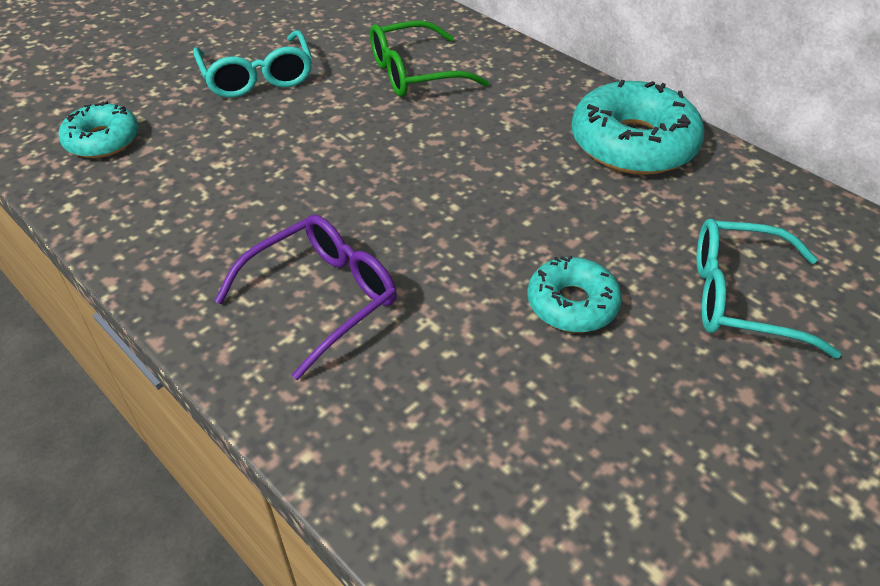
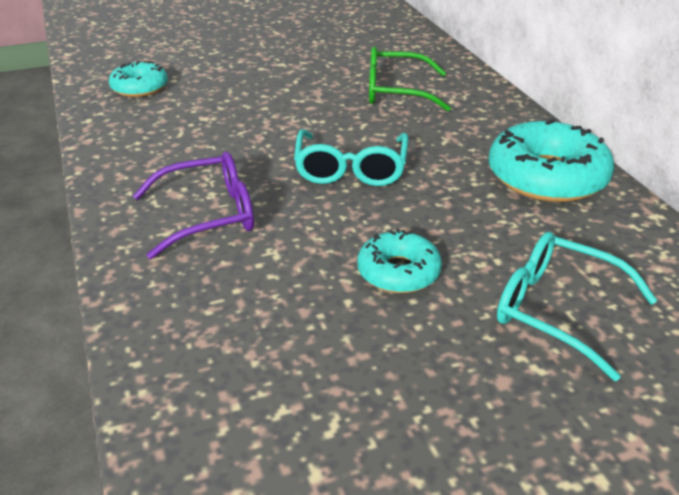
camera: 25 degrees right, 10 degrees down
(257, 77) = (274, 71): turquoise glasses -> turquoise glasses (351, 169)

